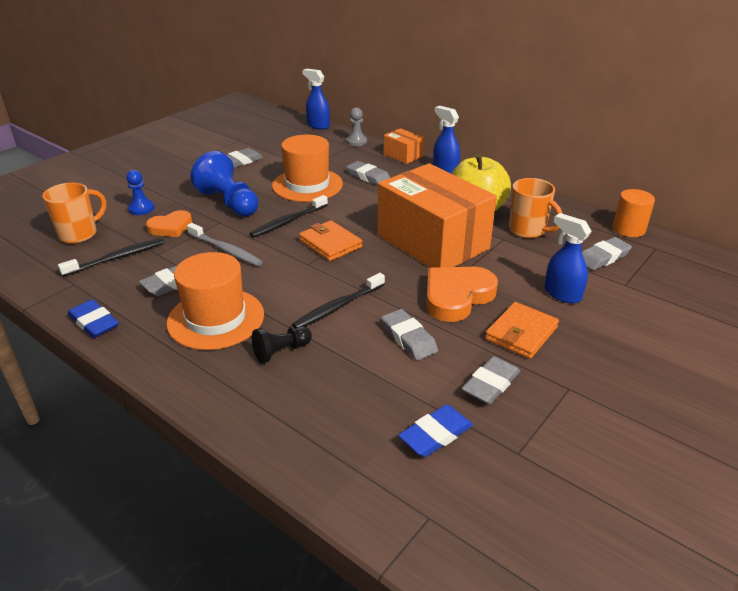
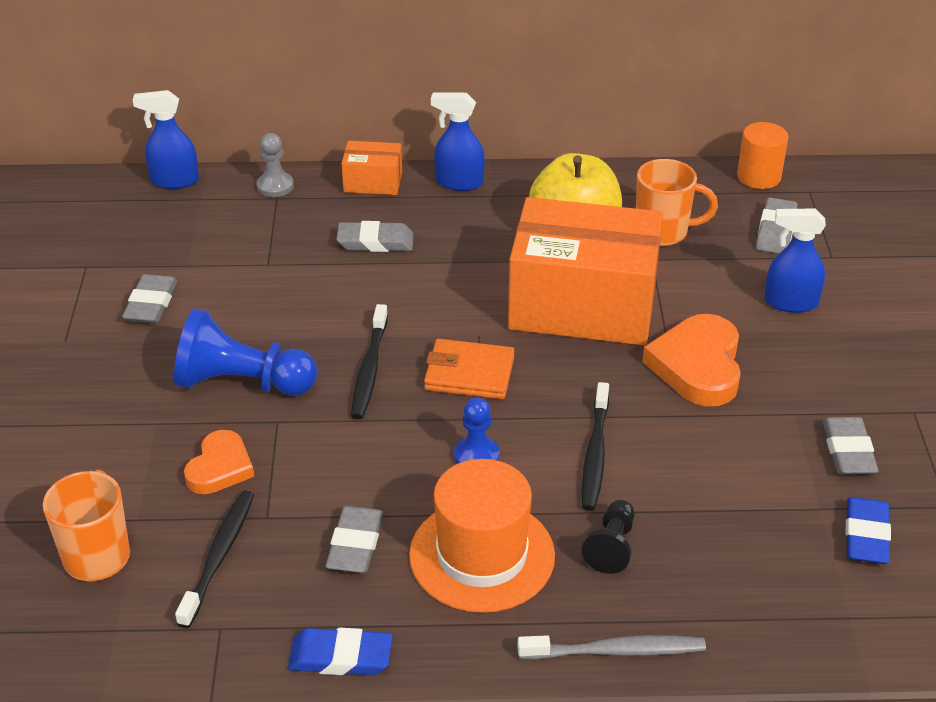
camera: 40 degrees left, 5 degrees up
(141, 208) = (124, 463): blue pawn -> blue pawn (476, 456)
(226, 250) = (351, 457): grey toothbrush -> grey toothbrush (616, 651)
(307, 185) = (311, 297): orange hat -> none
(409, 338) = (715, 447): grey eraser -> none
(521, 333) = (808, 375): orange wallet -> none

